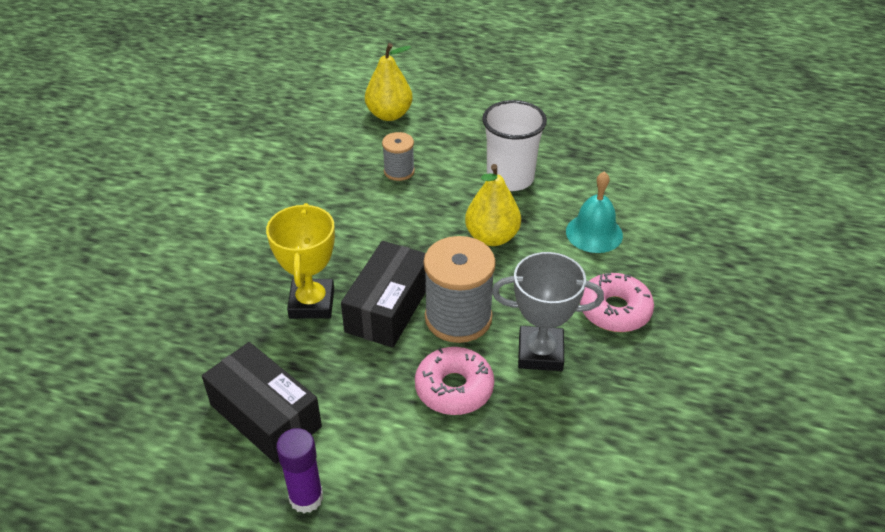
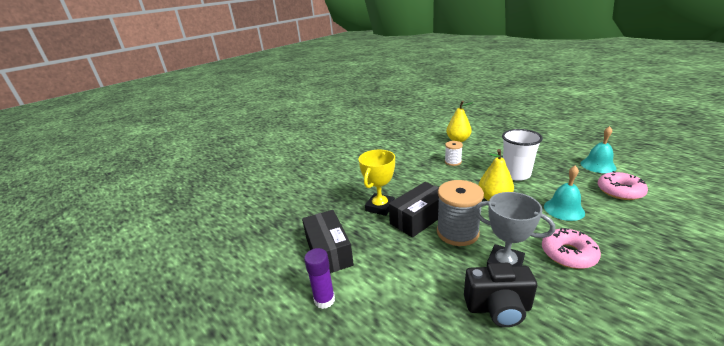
camera: 30 degrees right, 15 degrees down
(399, 171) = (453, 162): grey spool -> white spool
(454, 388) = (439, 268): pink donut -> pink donut (620, 191)
(550, 422) = (498, 308): none -> black camera
(623, 133) = (598, 165): none -> turquoise bell

